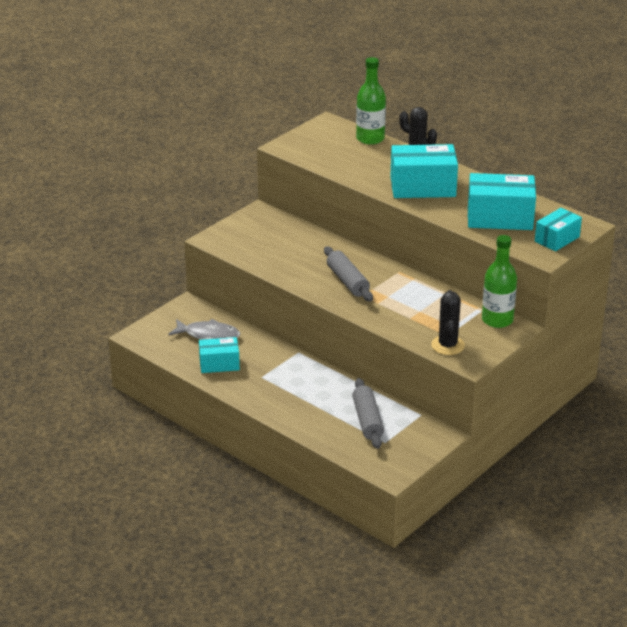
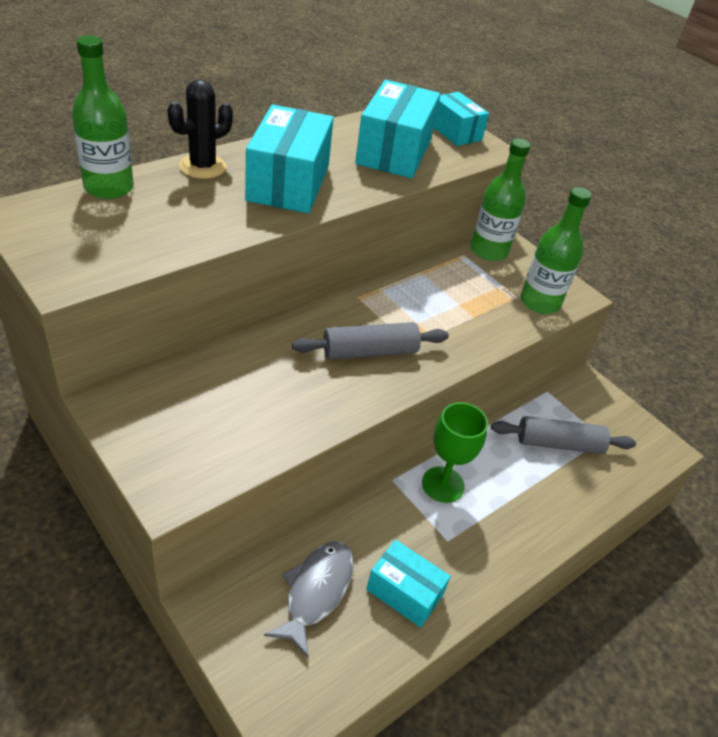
camera: 85 degrees left, 10 degrees up
(219, 364) = (404, 592): turquoise box -> turquoise box turned 60 degrees counterclockwise
(304, 371) = (443, 484): none -> green goblet
(447, 345) = (539, 302): black cactus -> green bottle

